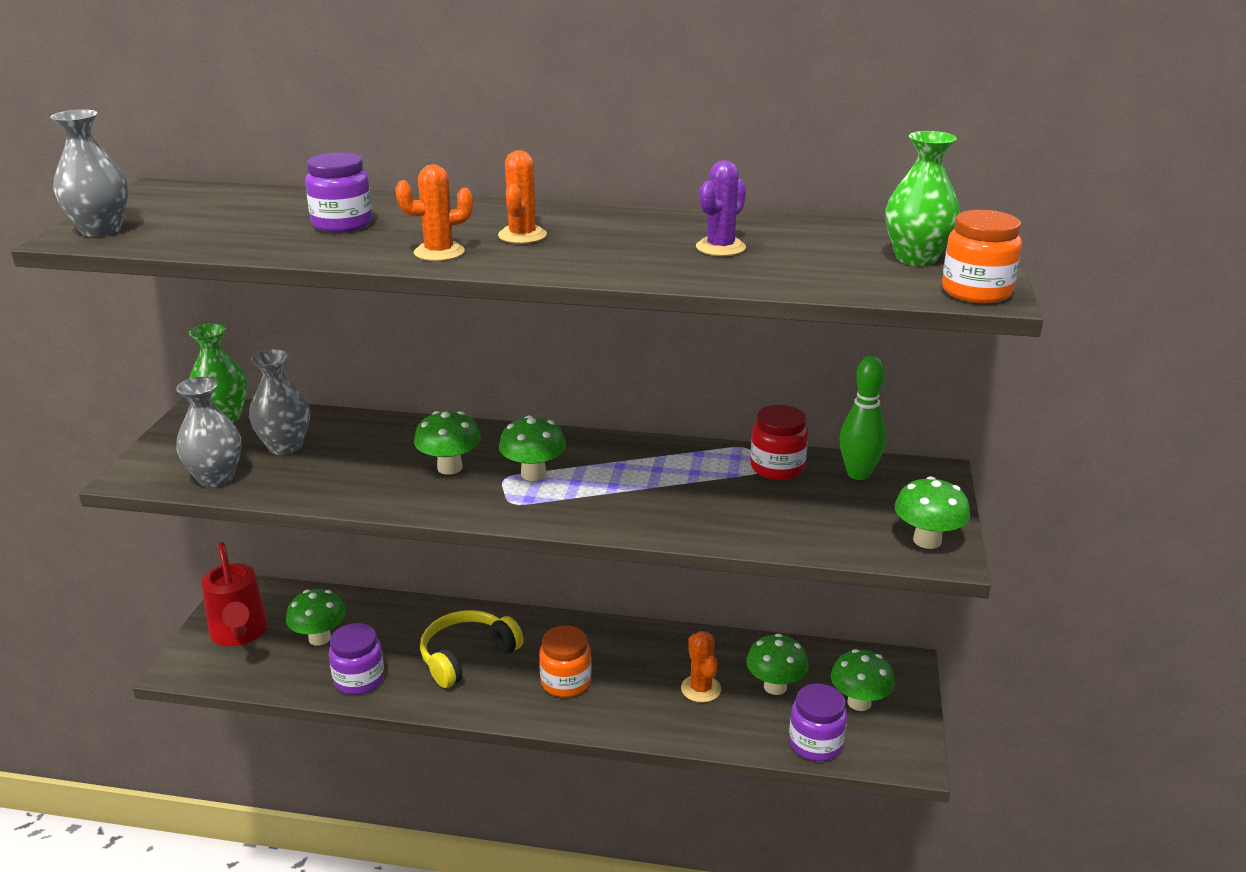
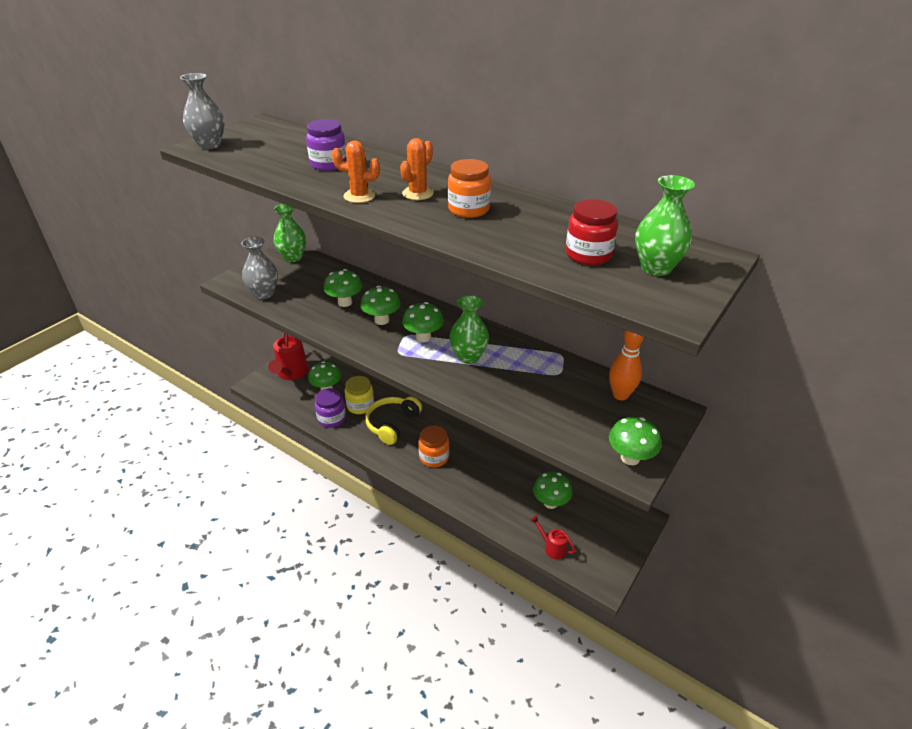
camera: 25 degrees right, 10 degrees up
(285, 446) = (309, 283): grey vase -> none
(396, 646) = (360, 406): none -> yellow jar
(467, 656) = (392, 424): yellow headphones -> yellow headphones turned 45 degrees counterclockwise
(620, 481) = (468, 357): none -> green vase
(701, 689) = (506, 488): orange cactus -> none
(720, 247) = (529, 229): purple cactus -> none
(777, 467) = (570, 375): red jar -> red jar (588, 255)
(815, 744) = (552, 548): purple jar -> red watering can
(858, 474) = (620, 395): green bowling pin -> orange bowling pin
(859, 702) = (596, 532): green mushroom -> green mushroom (345, 302)
(976, 292) = (671, 308): orange jar -> orange jar (468, 209)

